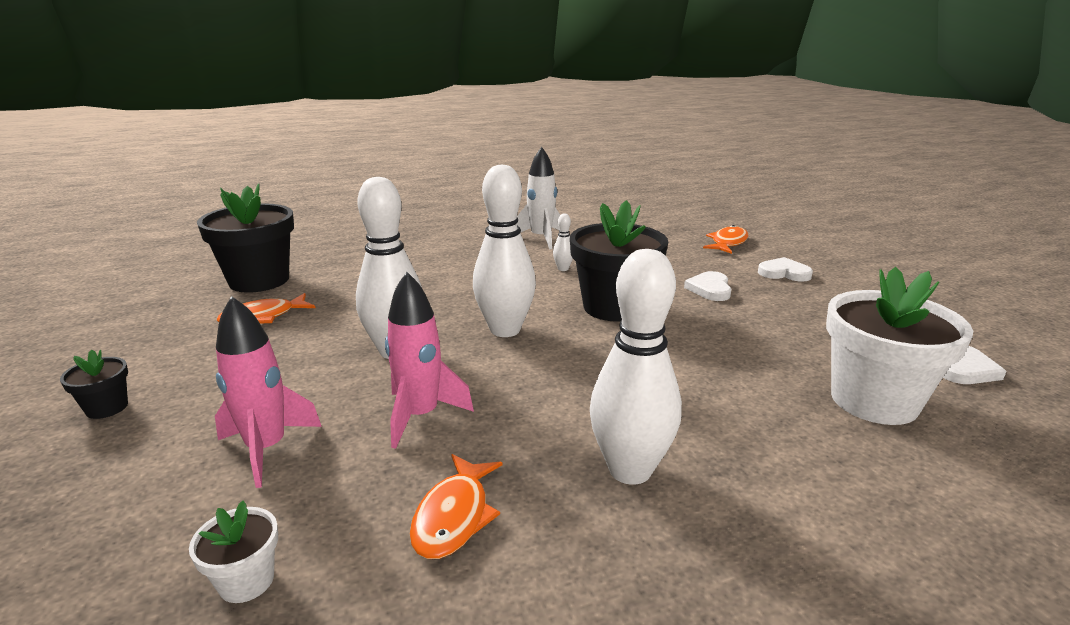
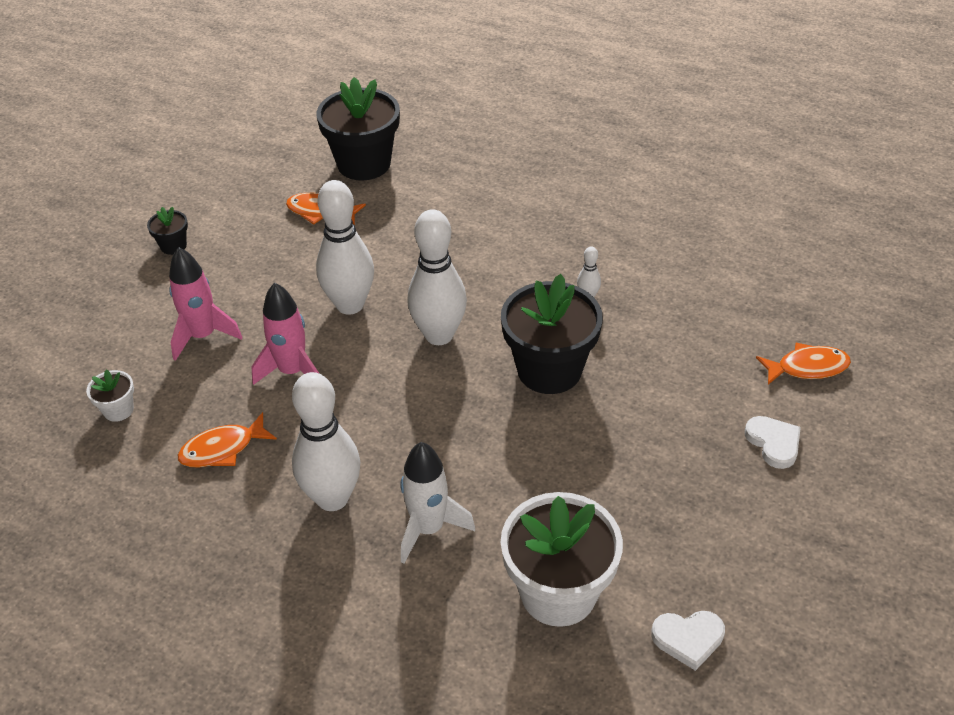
camera: 50 degrees right, 20 degrees up
(541, 238) = (638, 241): white rocket -> white rocket (428, 529)
(710, 289) = (663, 409): white heart -> none

